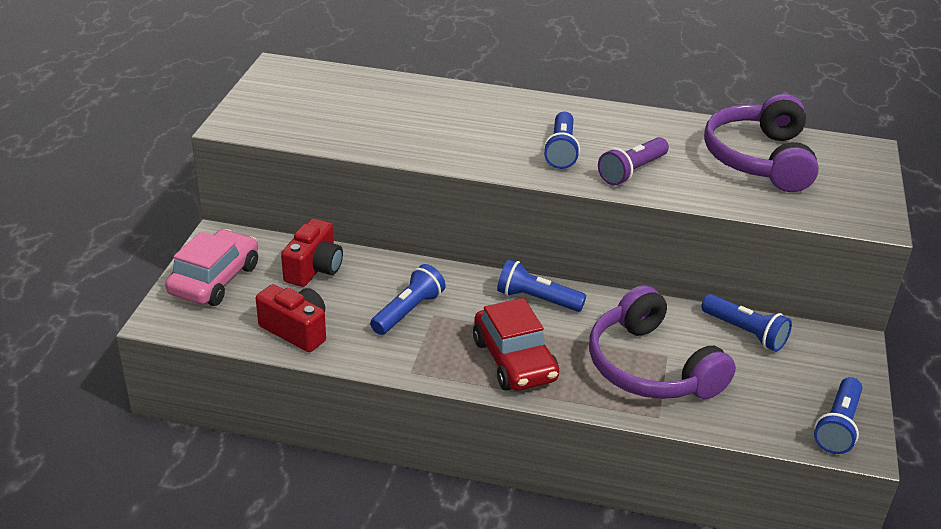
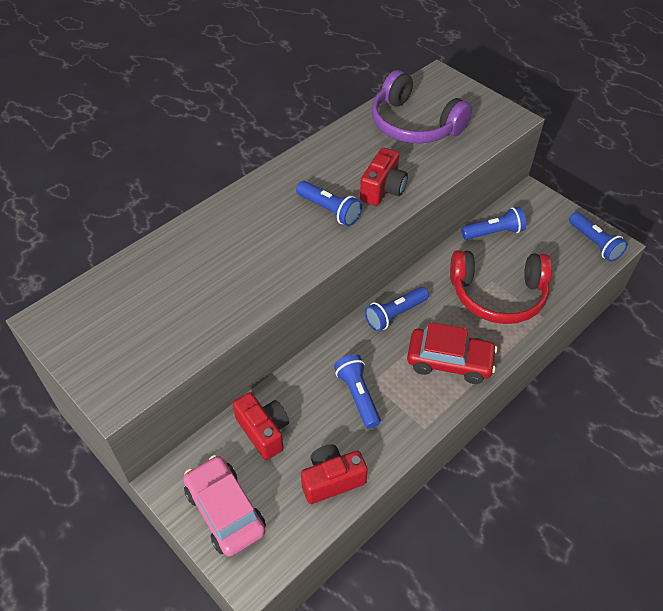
camera: 55 degrees left, 15 degrees up
(632, 171) = (383, 189): purple flashlight -> red camera
(650, 367) = (498, 295): purple headphones -> red headphones

